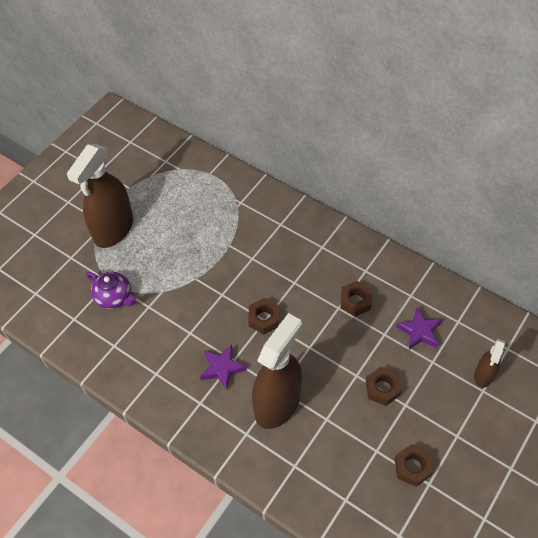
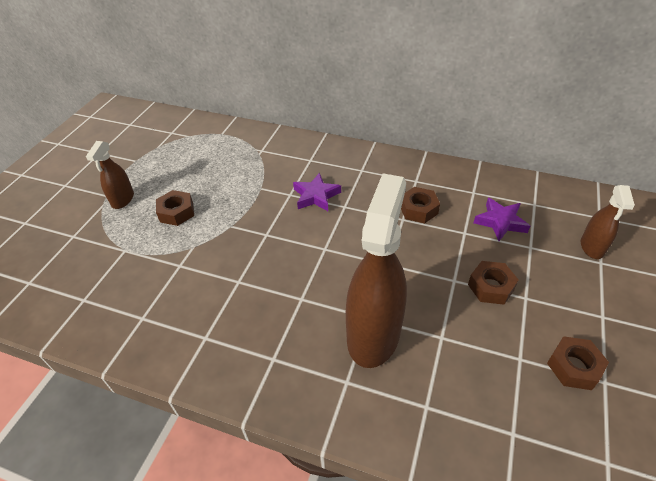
camera: 15 degrees left, 10 degrees down
(113, 229) = (123, 199): brown spray bottle -> brown spray bottle, size x0.50
(114, 297) = (134, 265): purple teapot -> none
(222, 368) = (290, 311): purple star -> purple star (316, 196)
(264, 319) = (323, 247): brown nut -> brown nut (176, 212)

